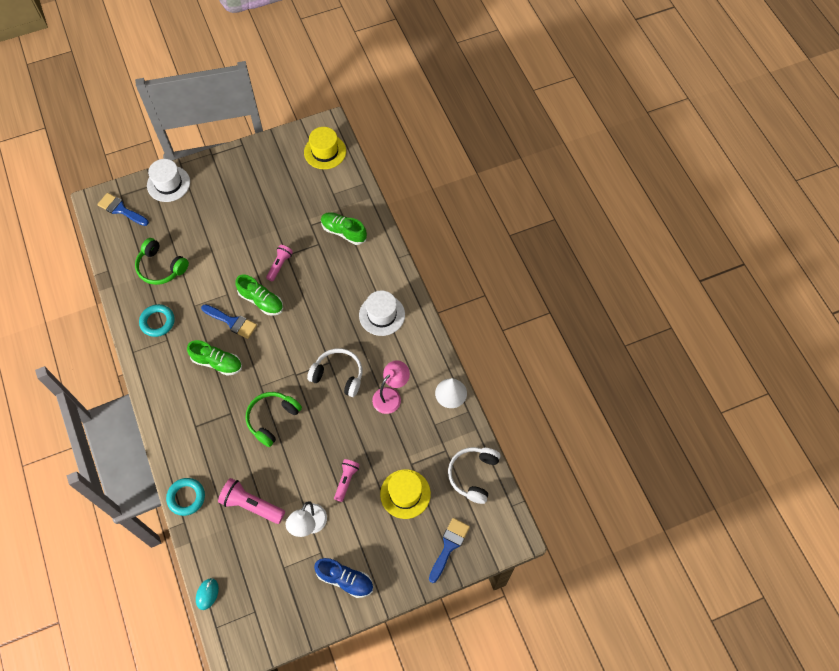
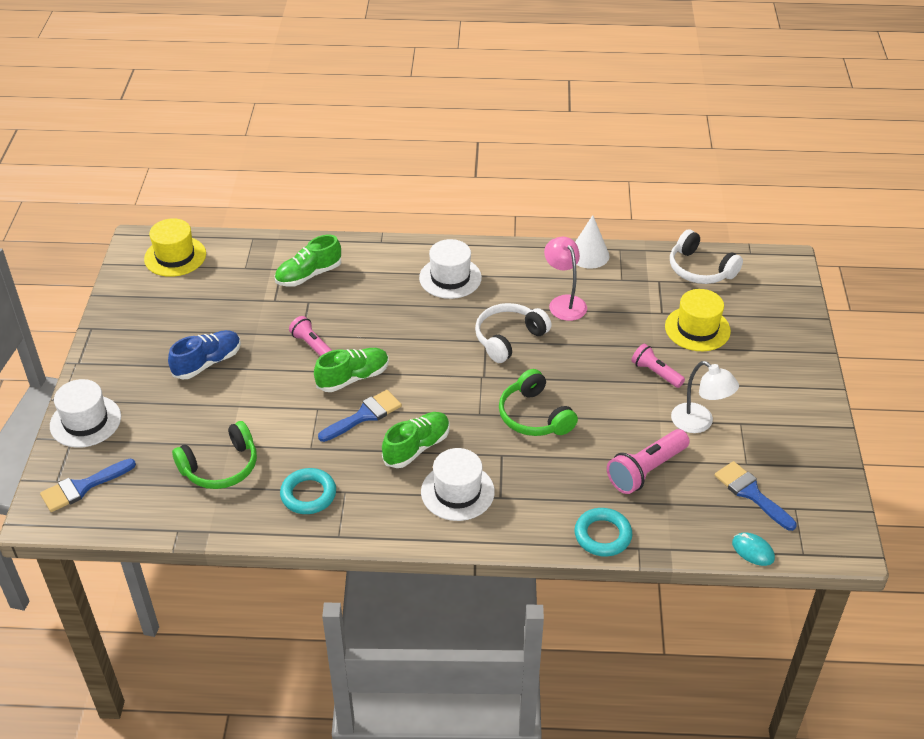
camera: 65 degrees left, 20 degrees down
(190, 400) = (457, 492): none -> white hat
(345, 579) = (784, 411): blue shoe -> blue shoe (207, 363)
(449, 546) = (778, 314): blue brush -> blue brush (751, 493)

